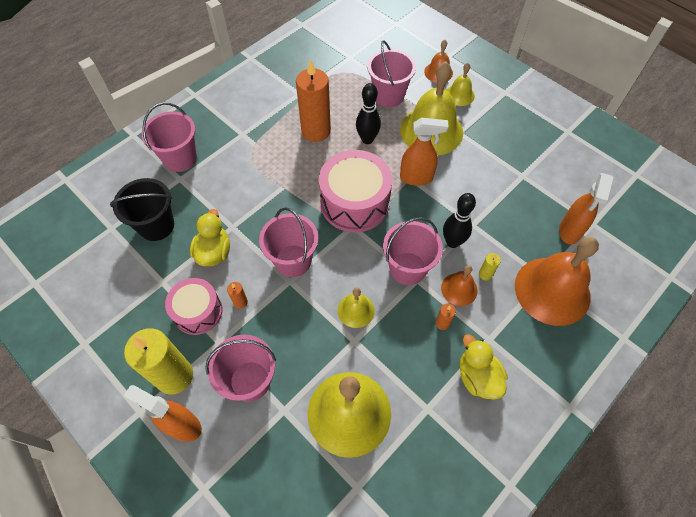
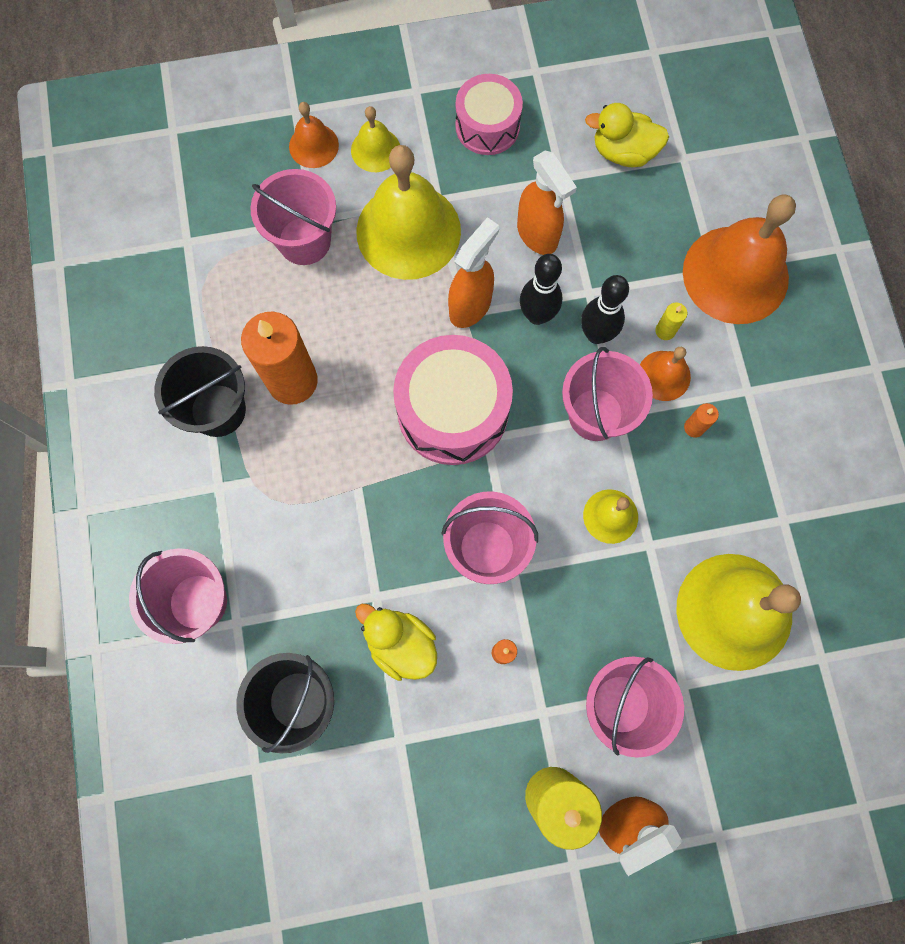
camera: 55 degrees left, 15 degrees up
(198, 311) = (479, 716): pink drum -> pink drum (487, 126)
(279, 113) = (218, 410): none -> black bucket
(367, 139) = (360, 323): black bowling pin -> black bowling pin (537, 315)
(477, 377) = (782, 438): yellow duck -> yellow duck (623, 152)
(570, 231) = (675, 190): orange spray bottle -> orange spray bottle (537, 235)

